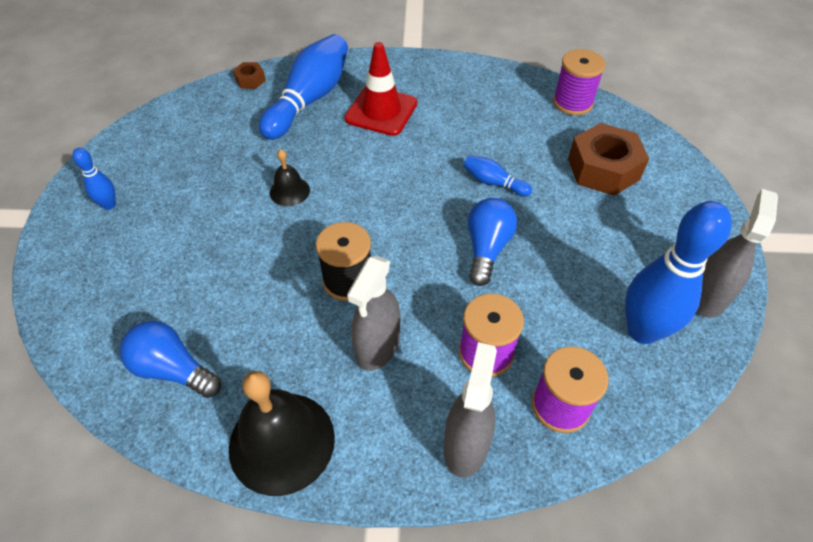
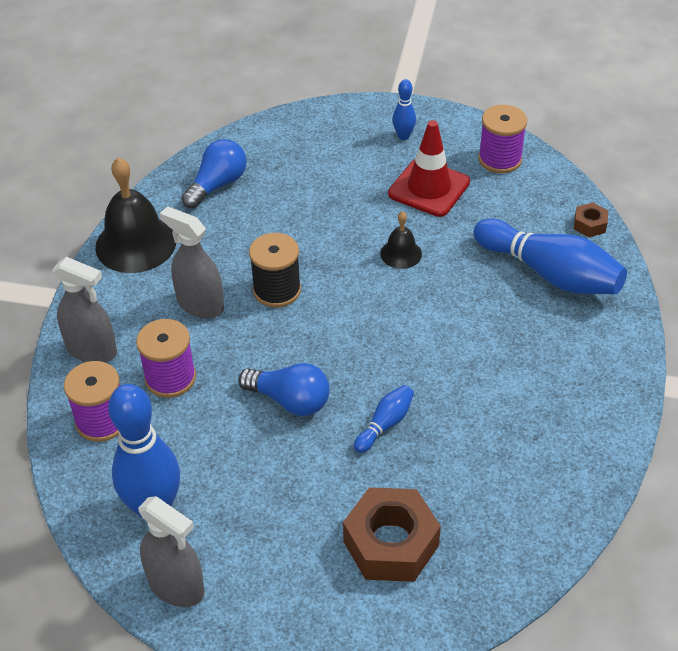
camera: 100 degrees right, 5 degrees down
(381, 111) = (524, 336): red traffic cone -> red traffic cone (429, 188)
(572, 102) = (528, 545): purple spool -> purple spool (500, 159)

